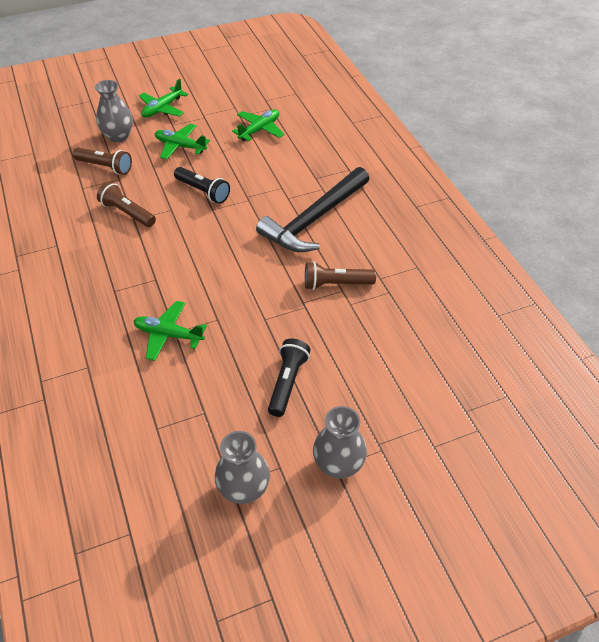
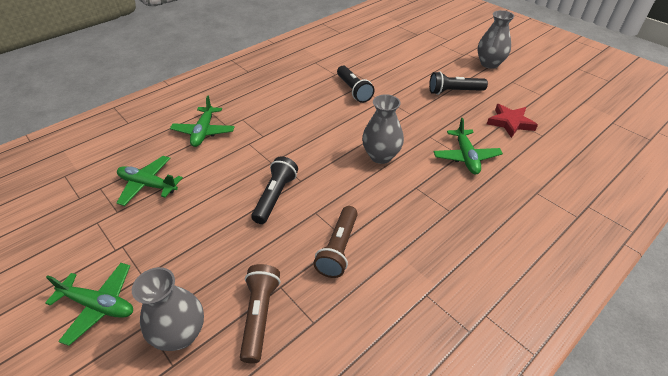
camera: 110 degrees left, 5 degrees down
(180, 146) = (194, 247): green plane -> green plane (204, 132)
(196, 408) = (510, 123): none -> red star
(244, 489) = (538, 90): grey vase -> grey vase (381, 156)
(314, 219) = (286, 115): black hammer -> none
(336, 284) = (353, 90): brown flashlight -> black flashlight

